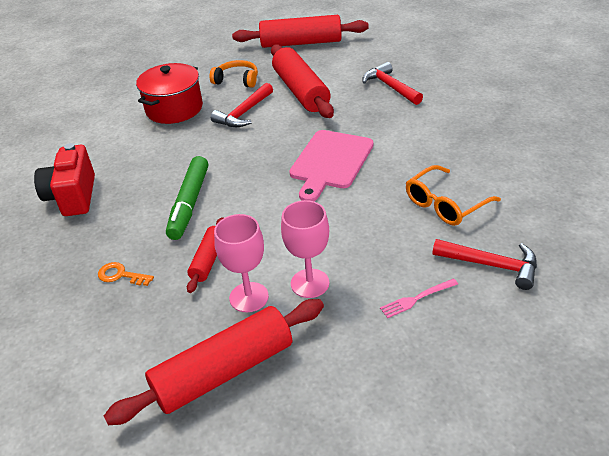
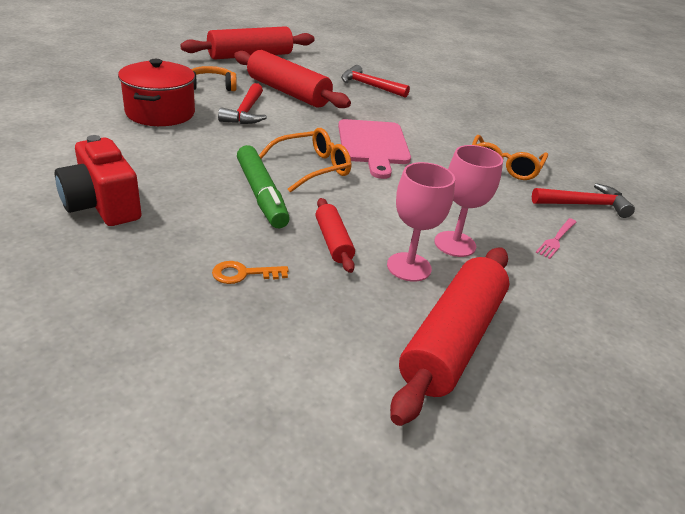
camera: 35 degrees left, 5 degrees down
(252, 182) = (312, 168): none -> orange glasses

